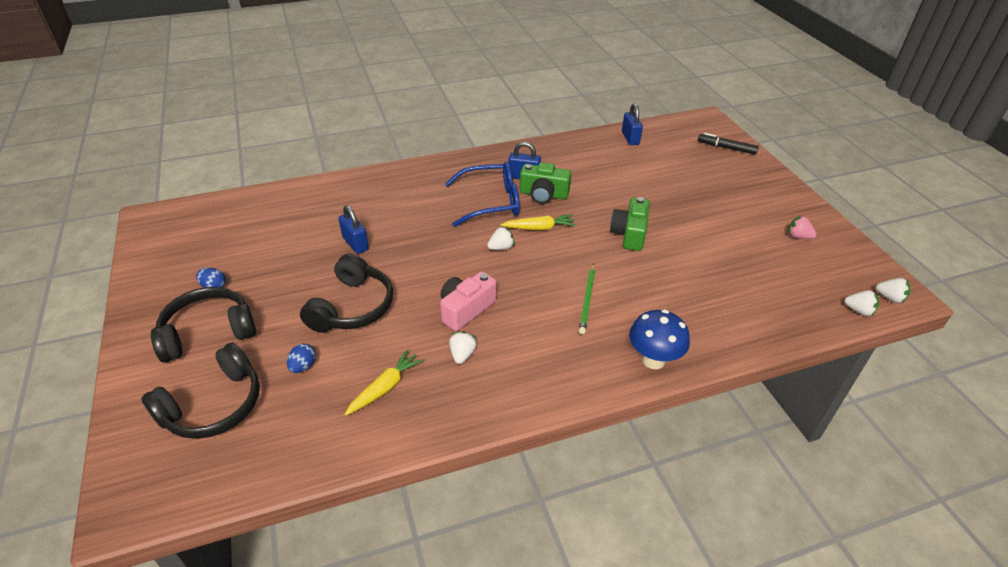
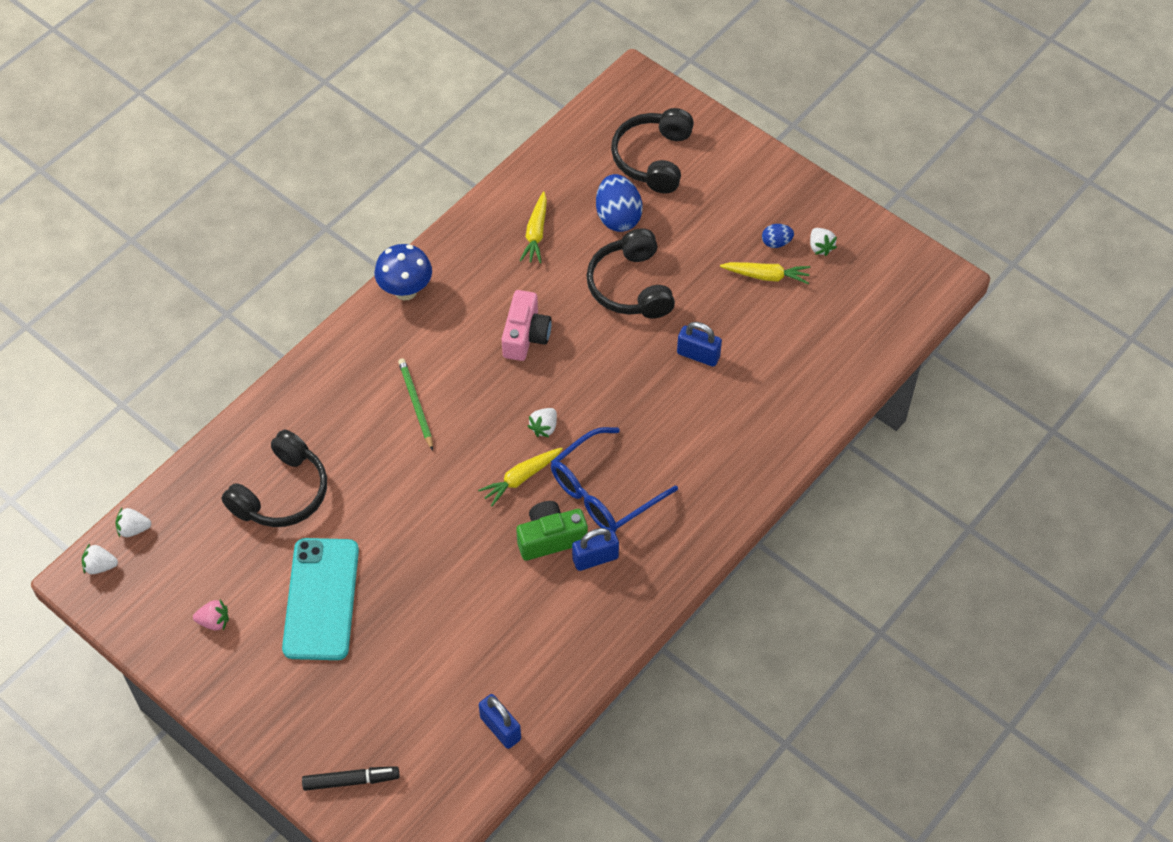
camera: 150 degrees right, 15 degrees up
(208, 332) = (728, 204): black headphones -> black headphones (282, 493)
(251, 269) = (766, 276): none -> yellow carrot
(303, 366) = (618, 217): blue egg -> blue egg, size x1.92
(462, 354) = (495, 291): white strawberry -> white strawberry (820, 247)
(629, 234) = (414, 522): green camera -> none
(653, 360) = (323, 367): blue mushroom -> blue mushroom (405, 291)
(715, 221) = (321, 599): none -> turquoise phone

